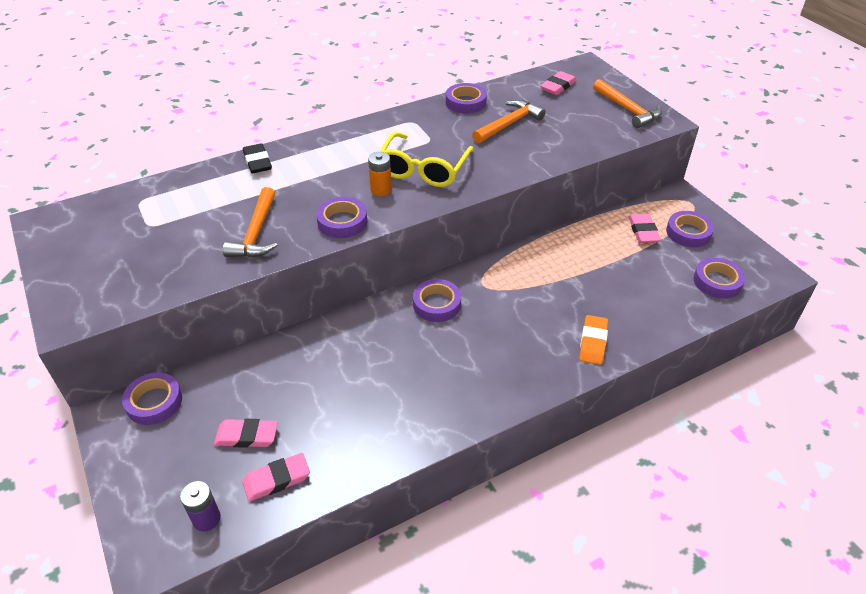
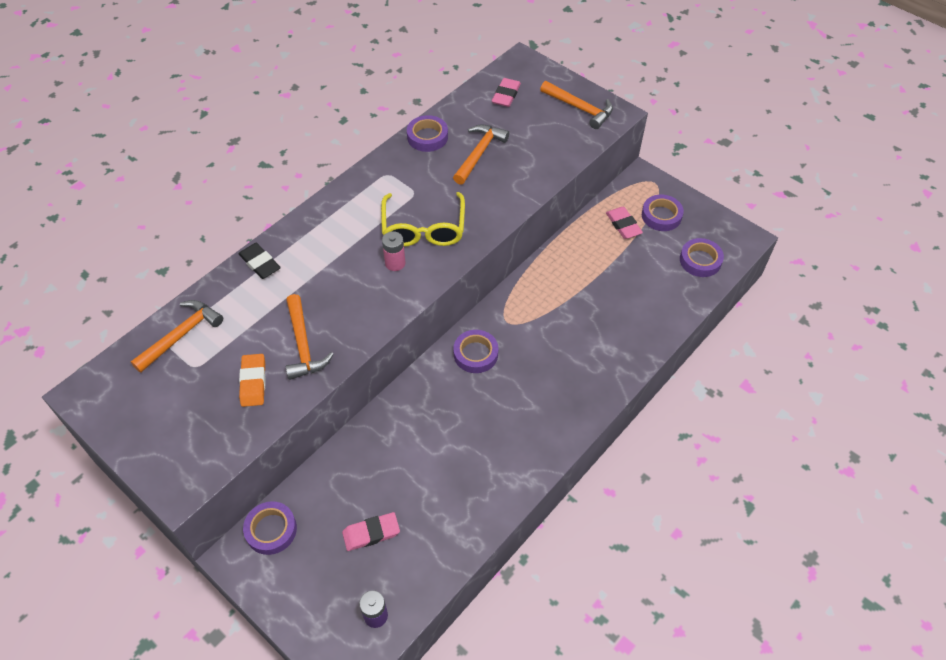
camera: 20 degrees left, 10 degrees up
(155, 198) = (181, 335): none -> orange hammer
(277, 479) = (416, 562): pink eraser -> none
(342, 222) = (377, 309): purple tape -> none
(381, 189) = (395, 263): orange battery -> pink battery
(593, 342) = (621, 351): orange eraser -> orange eraser (253, 382)

